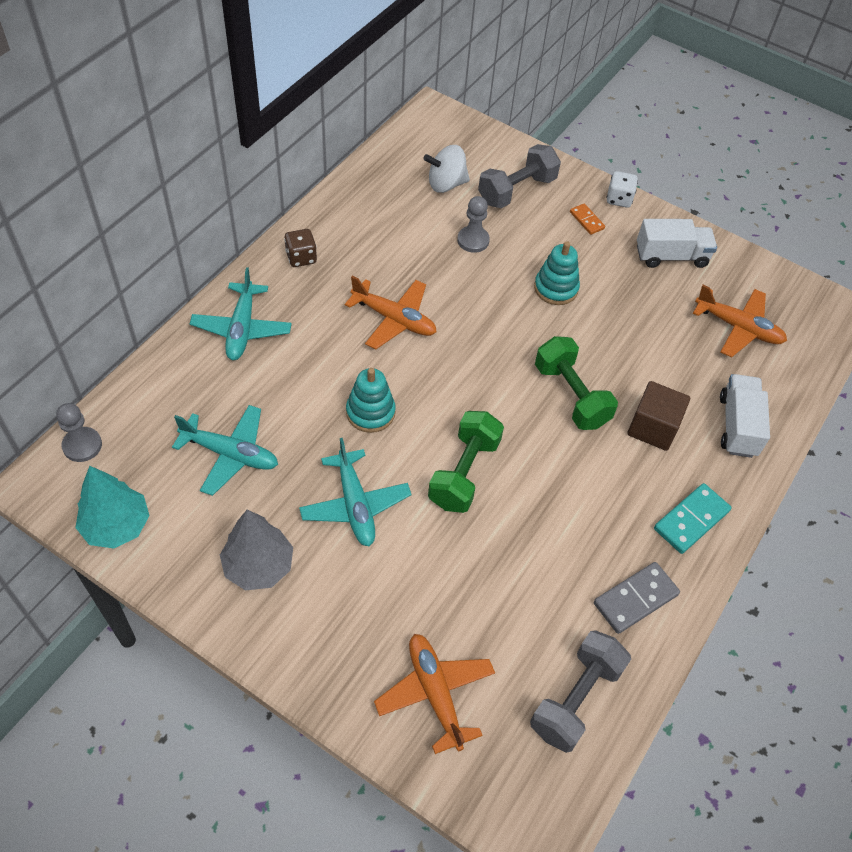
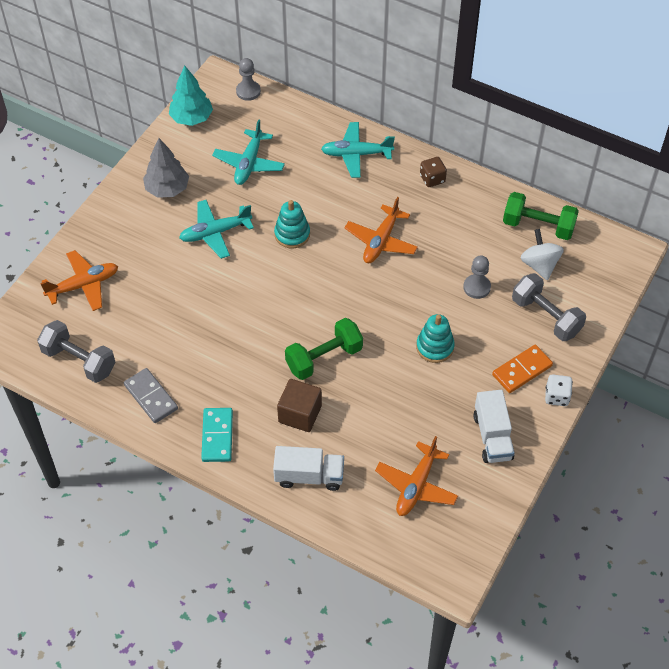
camera: 90 degrees right, 0 degrees up
(464, 473) = (246, 292): green dumbbell -> green dumbbell (538, 226)
(586, 220) = (522, 370): orange domino -> orange domino, size x1.70
(691, 520) = (217, 436): turquoise domino -> turquoise domino turned 45 degrees clockwise

